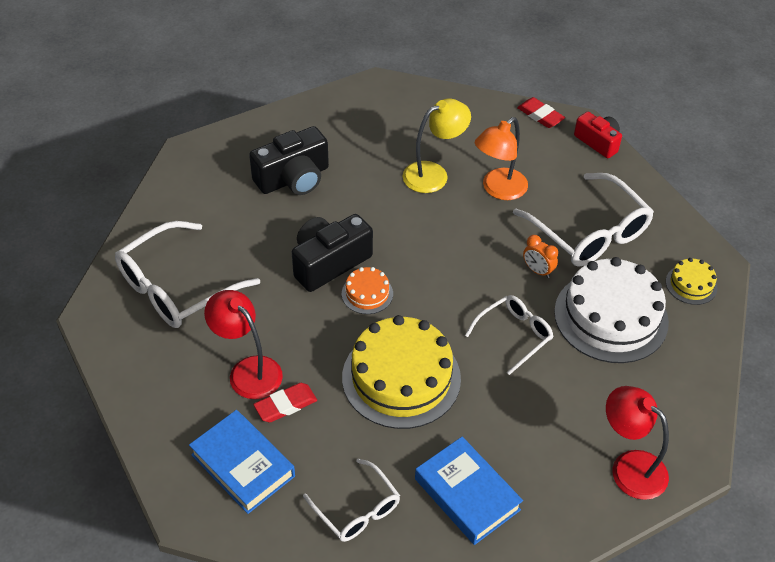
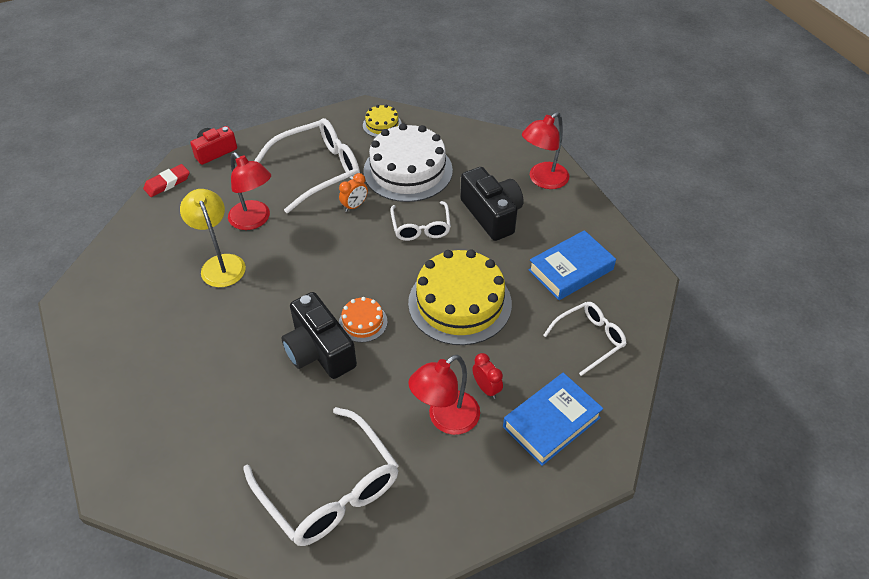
camera: 85 degrees left, 0 degrees up
(285, 405) = (486, 388): red eraser -> red clock
(293, 178) = (193, 379): black camera -> black camera (492, 214)
(498, 190) = (254, 220): orange lamp -> red lamp
(514, 335) = (421, 227): white glasses -> white glasses turned 150 degrees counterclockwise

